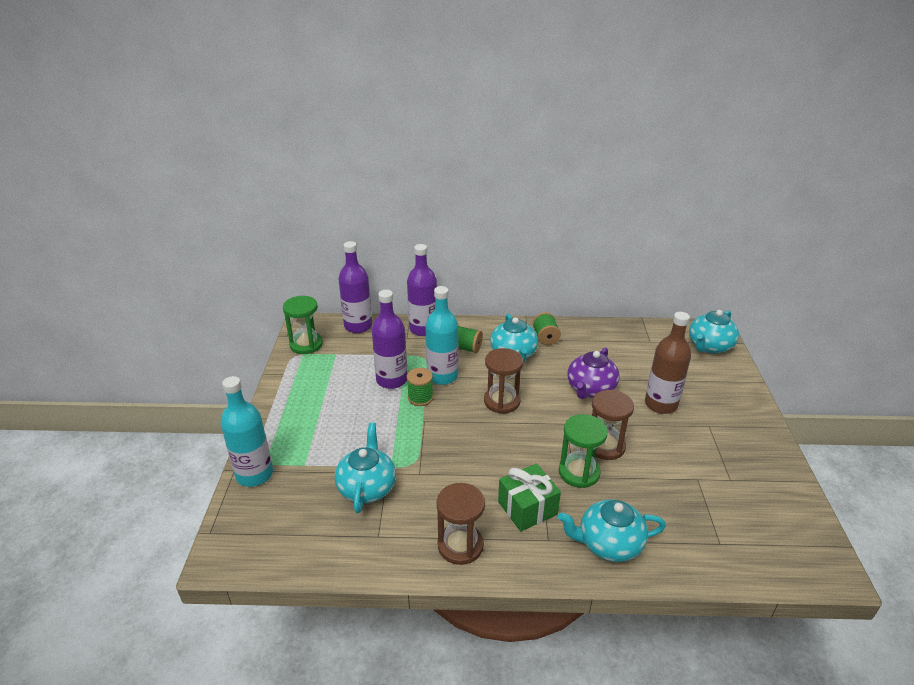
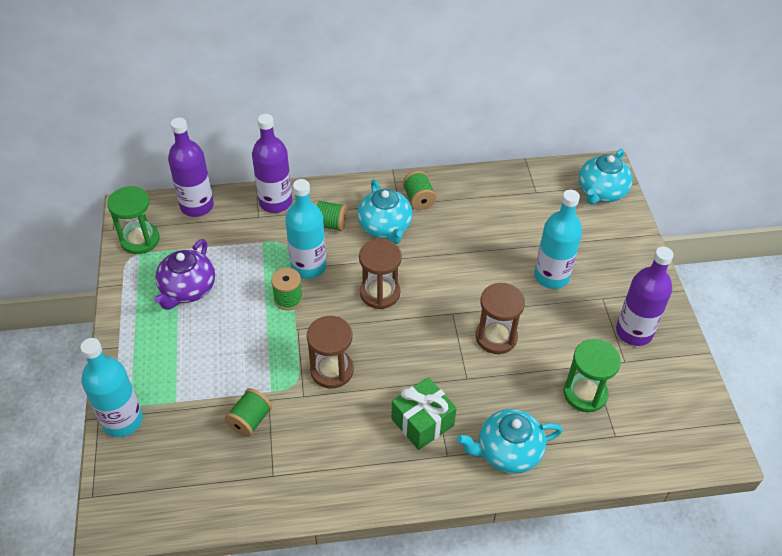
camera: 10 degrees left, 15 degrees up
(367, 487) = (250, 420): turquoise teapot -> green spool
(391, 380) = (251, 278): purple bottle -> purple bottle (634, 332)
(460, 545) = (359, 474): brown hourglass -> brown hourglass (332, 370)
(579, 472) = (471, 373): green hourglass -> green hourglass (585, 393)
(590, 389) = (475, 265): purple teapot -> purple teapot (187, 289)
(661, 404) = (551, 276): brown bottle -> turquoise bottle

